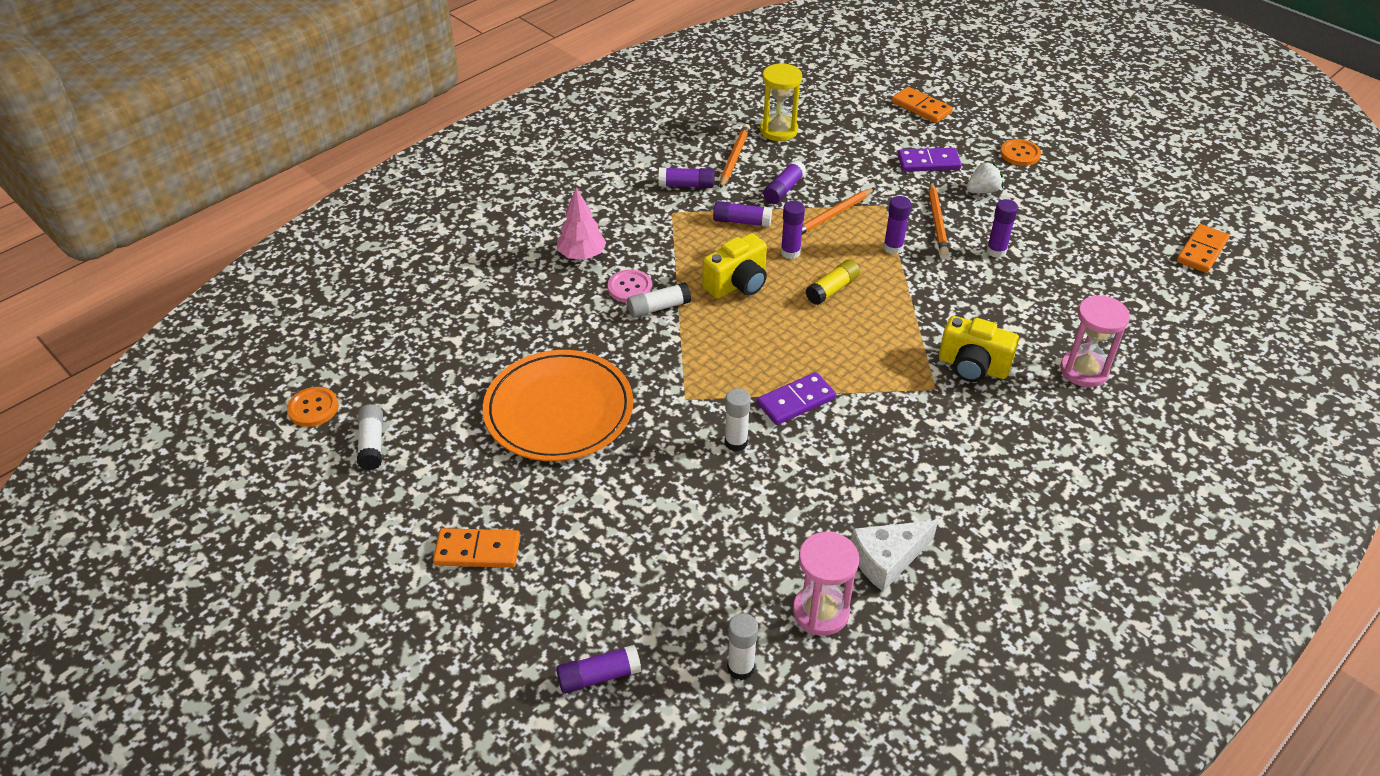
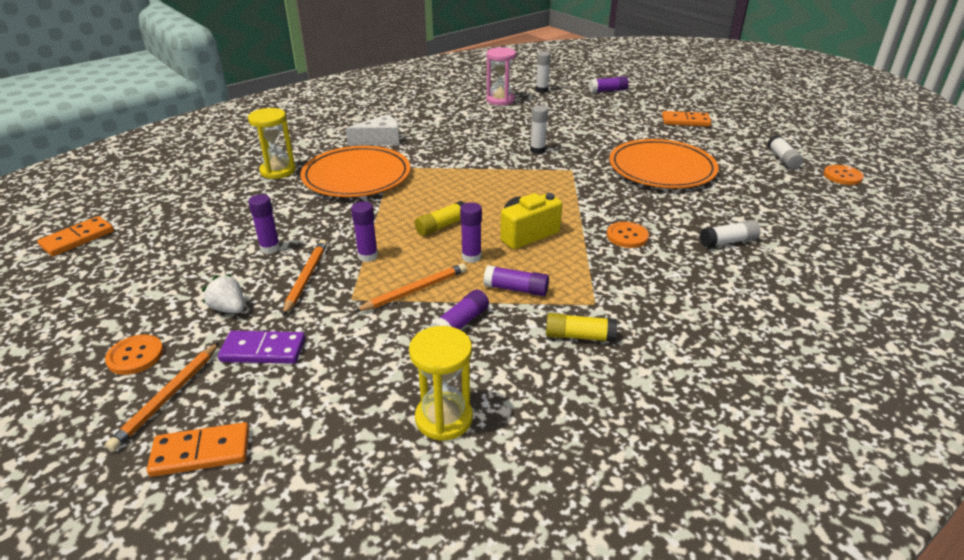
camera: 175 degrees left, 10 degrees down
(582, 255) = (682, 265): pink tree -> none
(630, 287) = (627, 236): pink button -> orange button
(658, 308) = (598, 221): white glue stick -> white glue stick (728, 242)
(686, 185) = (579, 336): purple glue stick -> yellow glue stick
(734, 158) = (515, 373): orange pencil -> orange pencil (167, 397)
(796, 401) = (493, 165): purple domino -> none
(887, 559) = (460, 111): white cheese -> white cheese (380, 140)
(921, 107) = (201, 452): orange domino -> orange domino turned 60 degrees counterclockwise
(972, 366) = (356, 176): yellow camera -> orange plate
(982, 191) = (229, 309): white strawberry -> white strawberry turned 60 degrees clockwise
(1084, 370) = (278, 171): pink hourglass -> yellow hourglass

